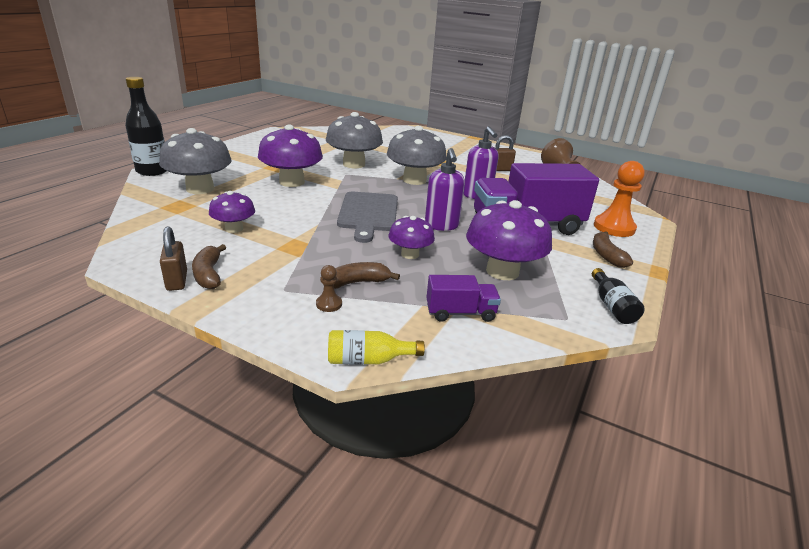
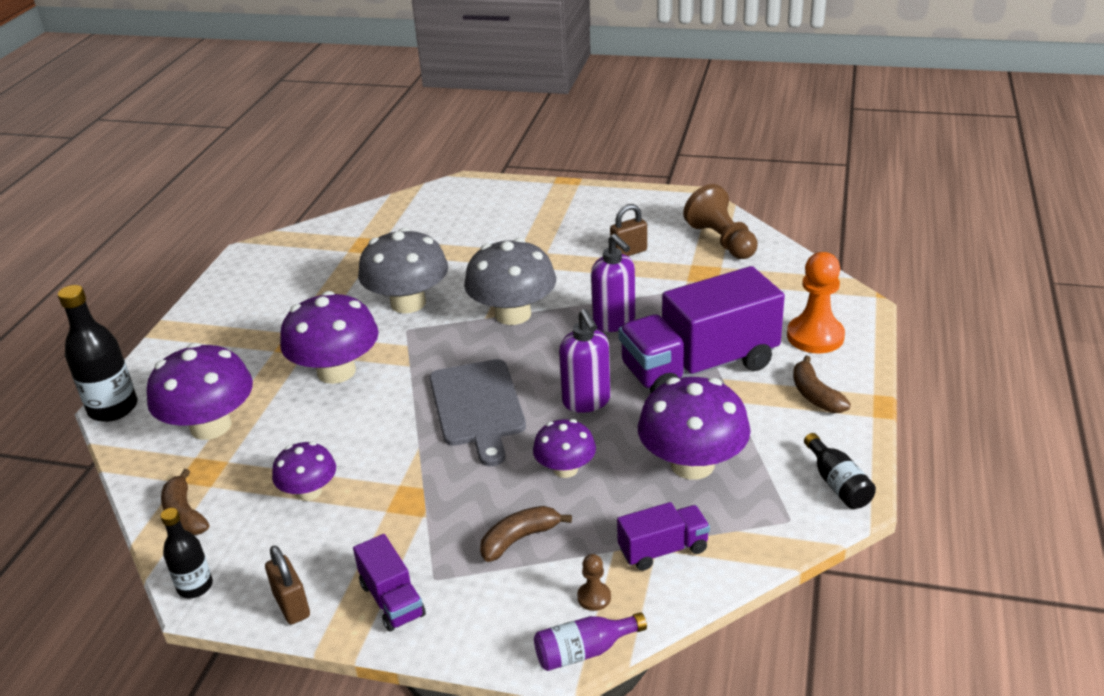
camera: 10 degrees left, 5 degrees up
(124, 256) = (195, 586): none -> black bottle
(200, 189) = (211, 426): grey mushroom -> purple mushroom
(209, 274) = (325, 582): brown banana -> brown banana (184, 514)
(246, 294) = (392, 600): none -> purple truck
(329, 304) = (501, 584): brown pawn -> brown pawn (594, 597)
(368, 360) = (584, 651): yellow bottle -> purple bottle

